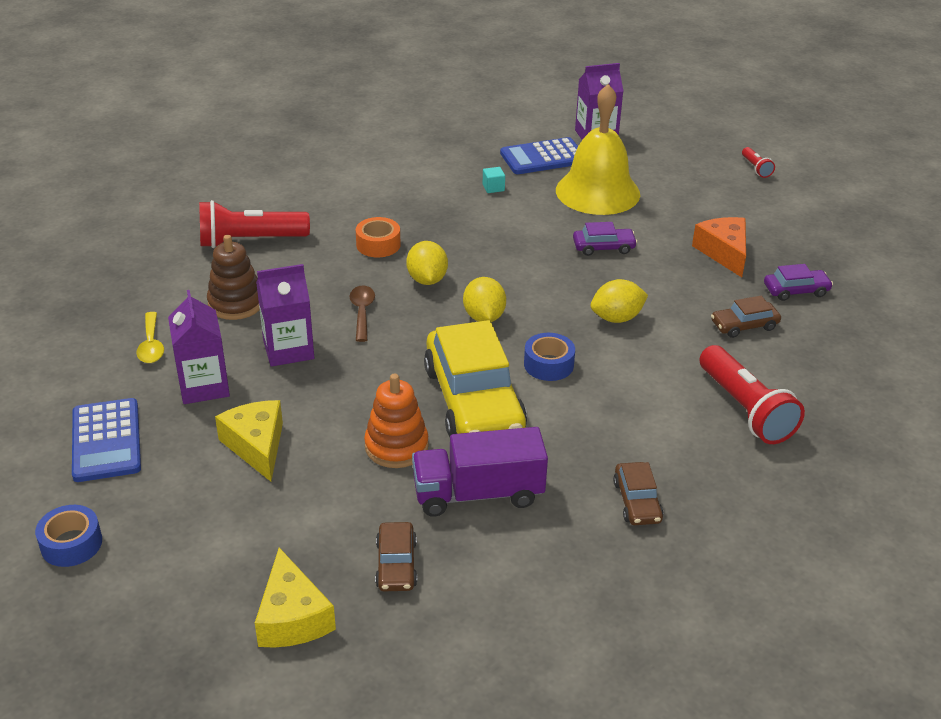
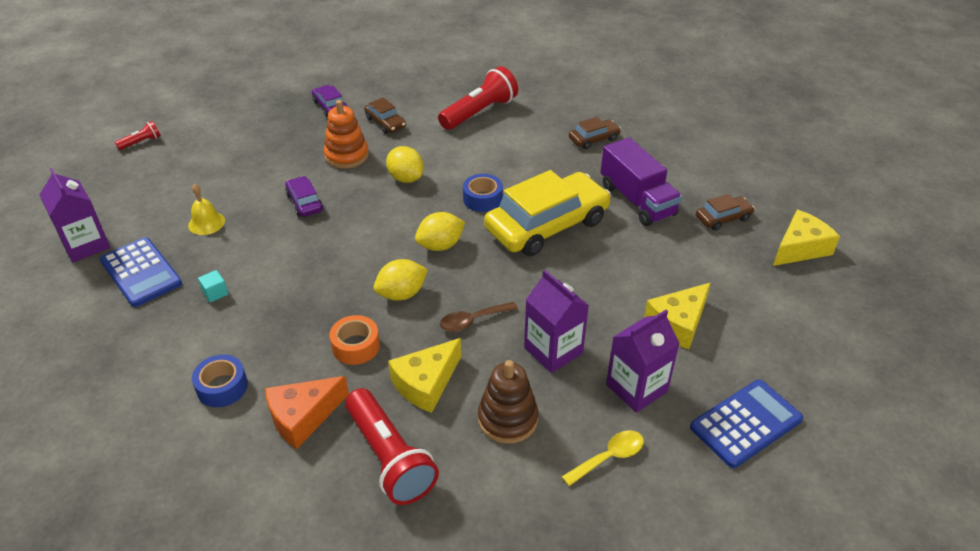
camera: 110 degrees left, 5 degrees up
(71, 544) = (853, 386): blue tape -> blue tape (222, 387)
(308, 271) = (426, 383): none -> yellow cheese
(396, 446) = (622, 249): orange stacking toy -> orange stacking toy (346, 155)
(597, 192) = (206, 223): yellow bell -> yellow bell, size x0.43
(723, 252) = (289, 142): orange cheese -> orange cheese (303, 417)

